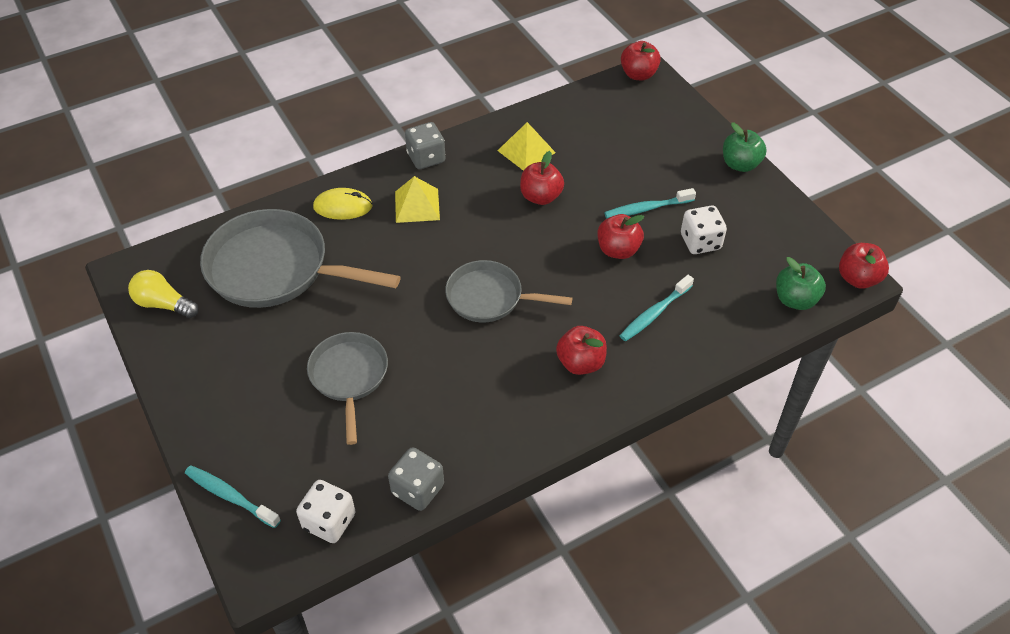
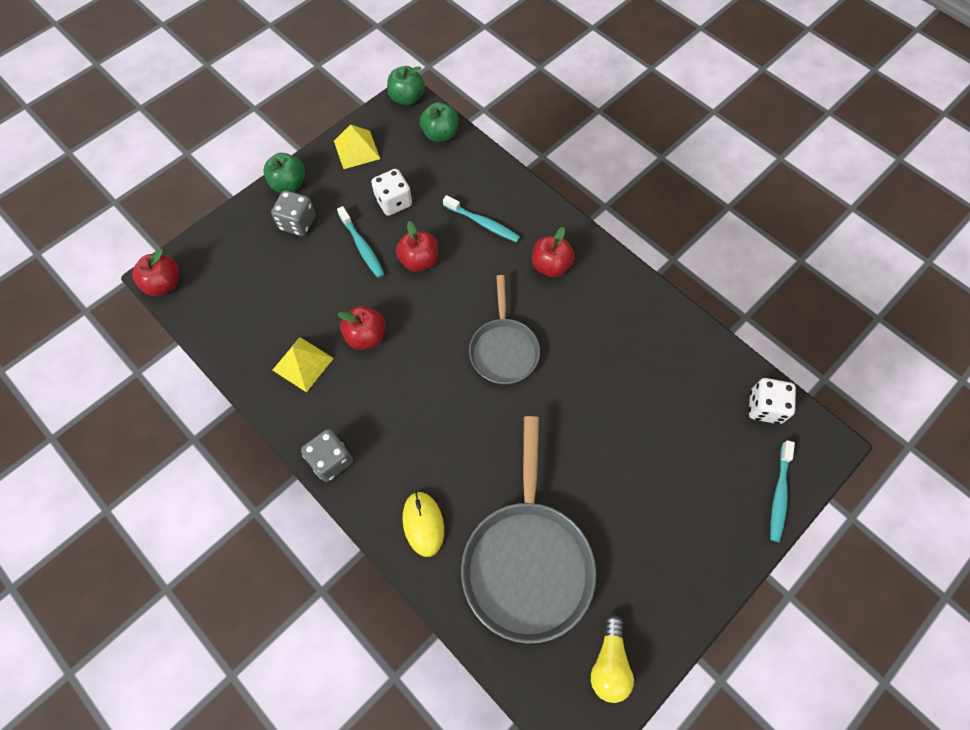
camera: 105 degrees left, 15 degrees up
(349, 377) = (629, 440): grey pan -> none
(417, 205) = (403, 448): yellow pyramid -> yellow pyramid (356, 149)
(418, 489) = (710, 352): grey dice -> grey dice (297, 223)
(857, 278) = (407, 98): red apple -> green apple

